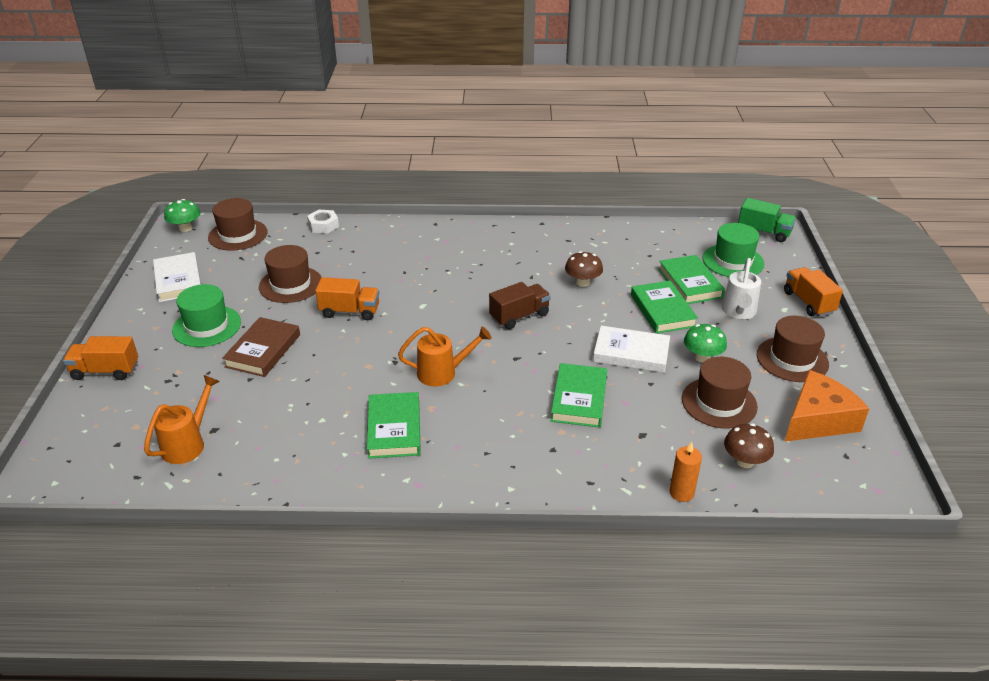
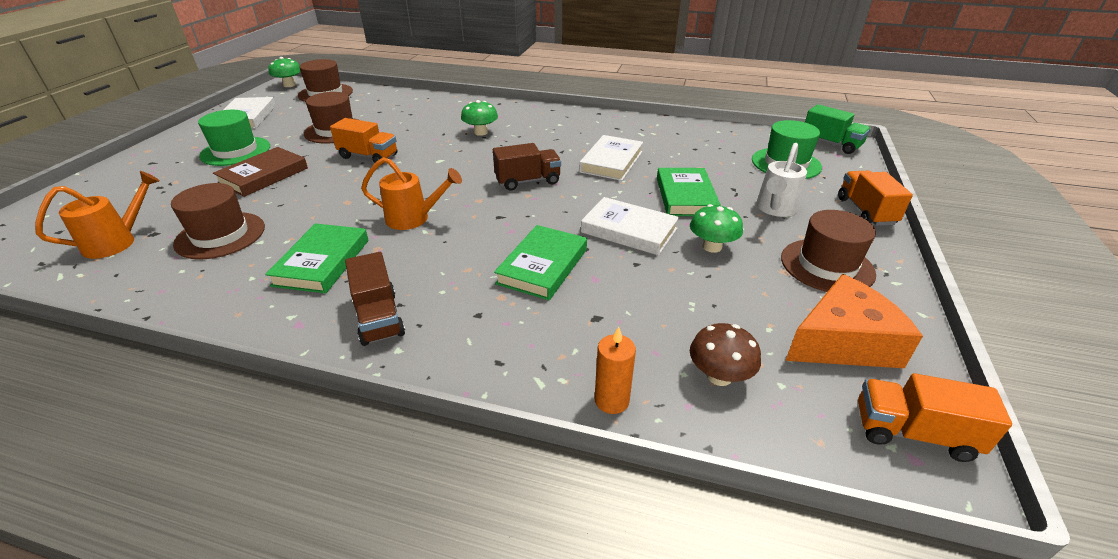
camera: 15 degrees right, 0 degrees up
(105, 371) = (118, 172): orange truck -> orange truck (913, 433)
(323, 226) = (401, 95): white nut -> none
(440, 265) = (480, 132): none -> green mushroom
(478, 467) = (379, 318): none -> brown truck
(582, 282) = (611, 162): brown mushroom -> white book
(690, 283) = (728, 176): green book -> none
(719, 403) = (712, 298): brown hat -> brown hat (220, 235)

